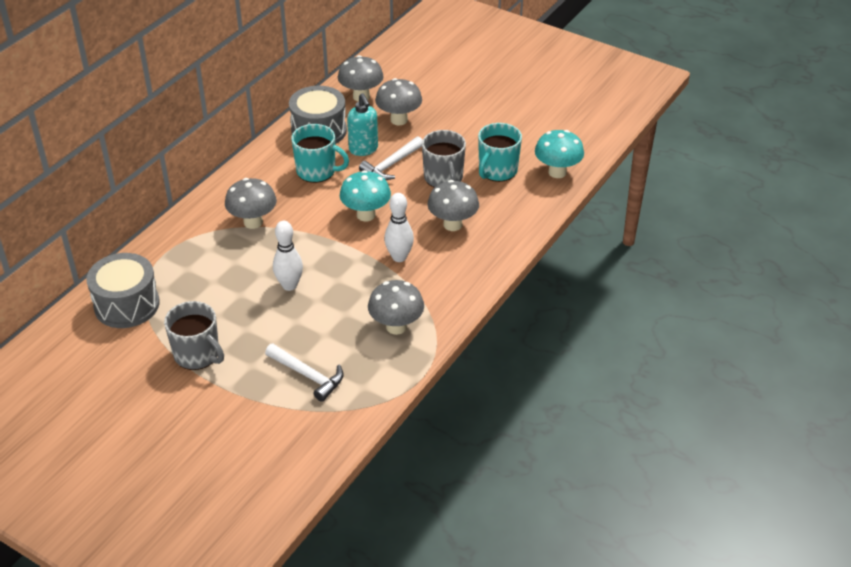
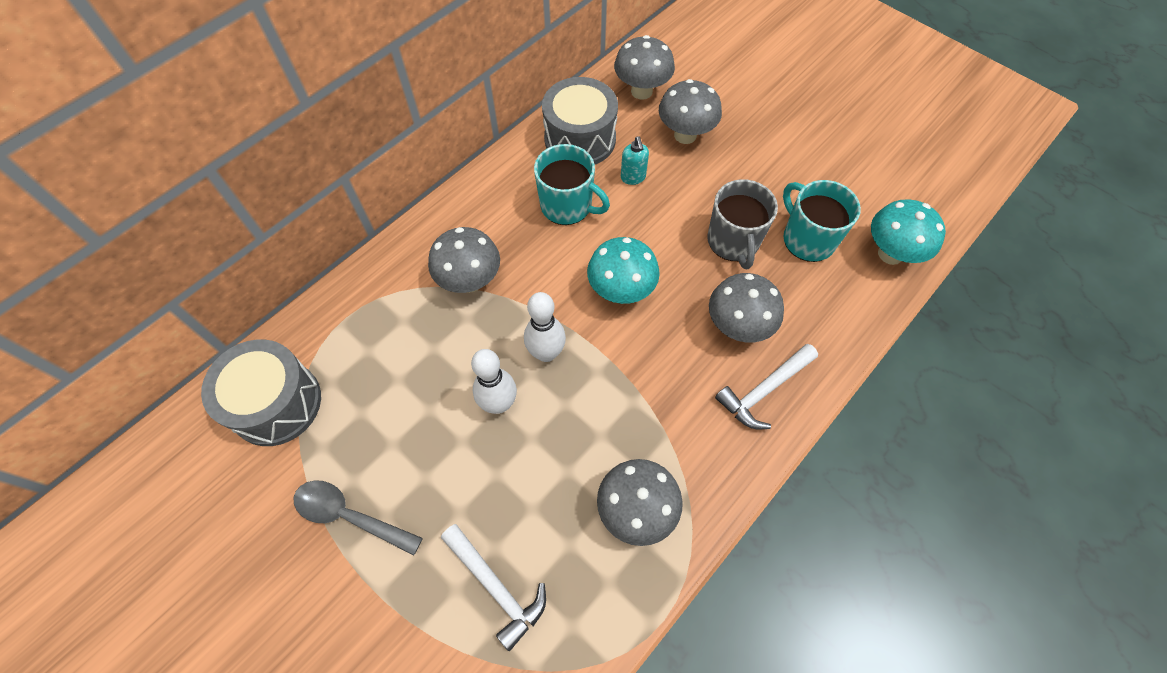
camera: 10 degrees right, 20 degrees up
(197, 355) = (350, 516): grey mug -> grey spoon
(363, 149) = (633, 178): turquoise soap dispenser -> turquoise soap dispenser, size x0.65
(391, 165) = (666, 208): white hammer -> white hammer (764, 390)
(399, 257) = (656, 375): white bowling pin -> white bowling pin (546, 353)
(497, 171) = (807, 239): turquoise mug -> turquoise mug turned 105 degrees clockwise

